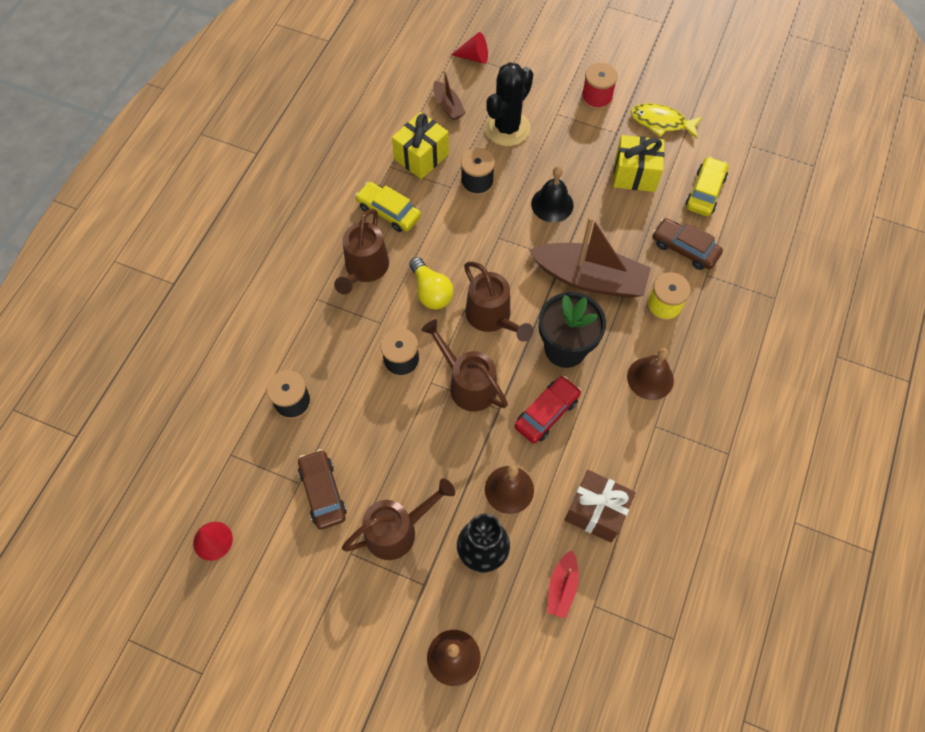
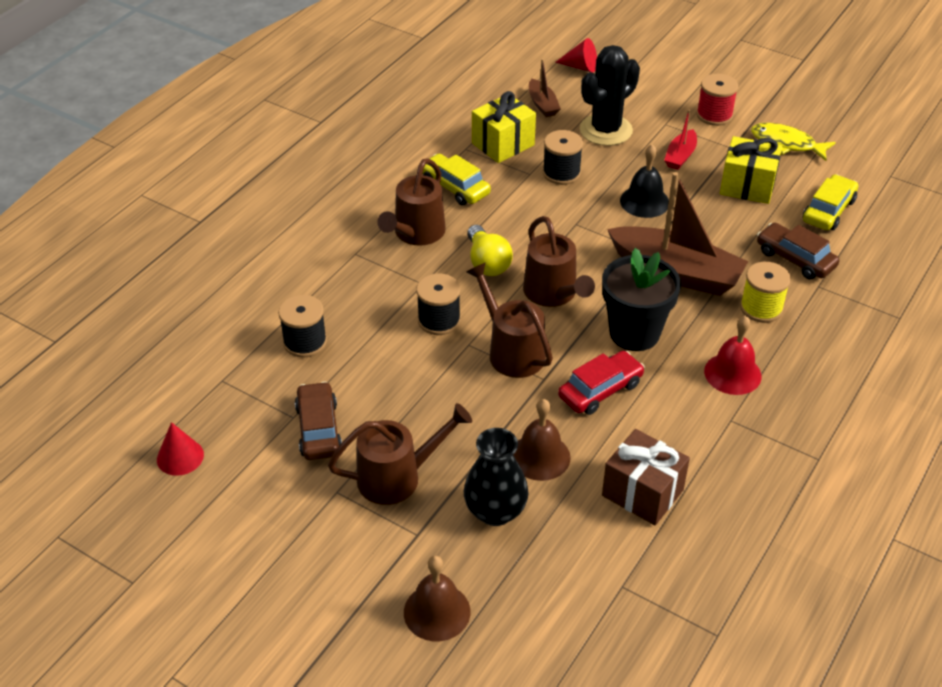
camera: 10 degrees right, 20 degrees down
(562, 587) = (585, 561): red boat -> red boat (680, 156)
(650, 378) = (732, 373): brown bell -> red bell

